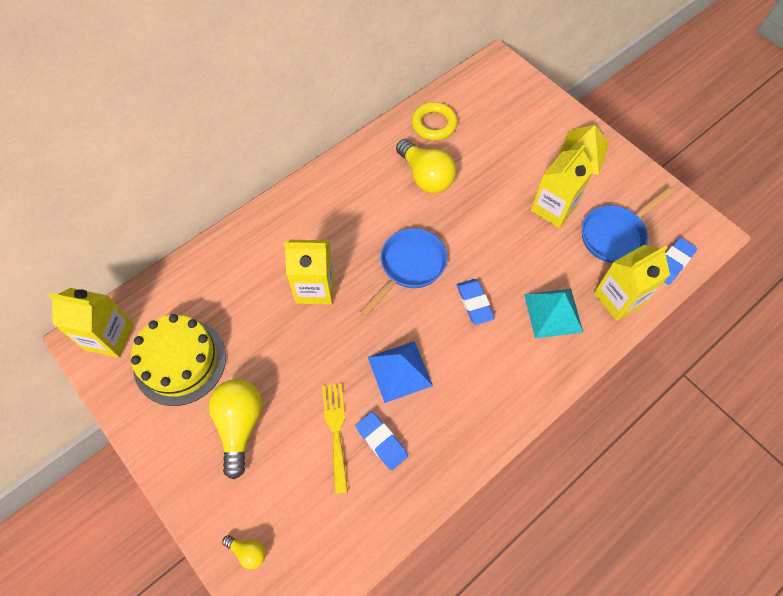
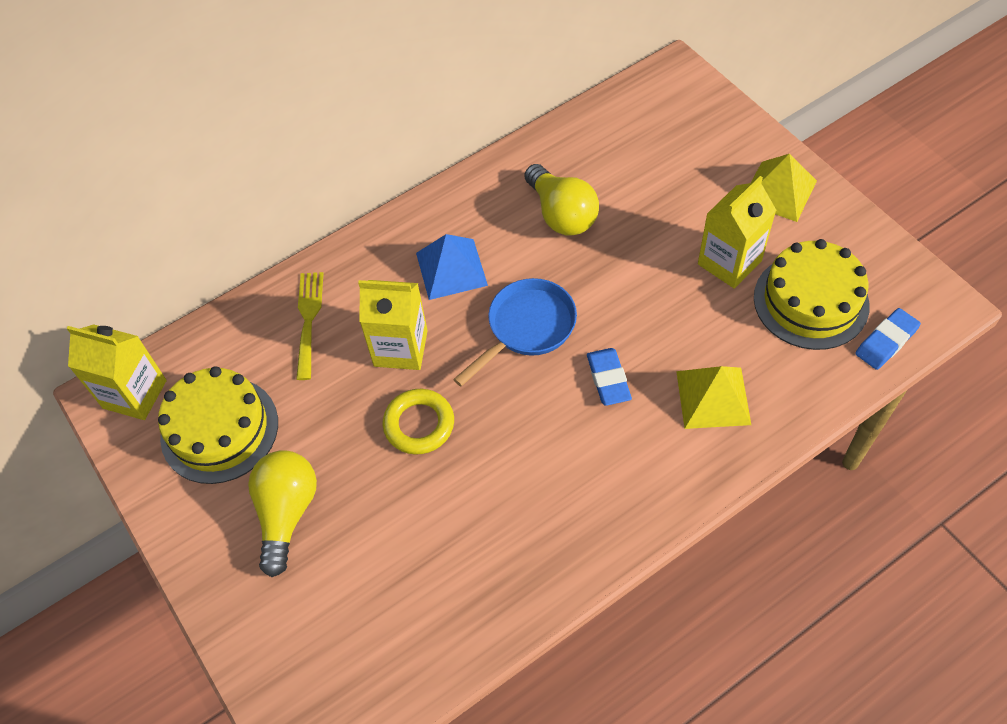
camera: 10 degrees right, 5 degrees down
(248, 552) = (281, 669): yellow light bulb -> none
(336, 431) = (408, 529): yellow fork -> yellow fork (308, 319)
(381, 441) = (466, 546): blue eraser -> none
(400, 371) = (500, 459): blue pyramid -> blue pyramid (451, 269)
(434, 124) = (579, 147): yellow ring -> yellow ring (419, 424)
(553, 313) = (713, 397): turquoise pyramid -> yellow pyramid
(615, 235) = (811, 301): blue pan -> yellow cake
(619, 298) = (805, 384): yellow carton -> none

